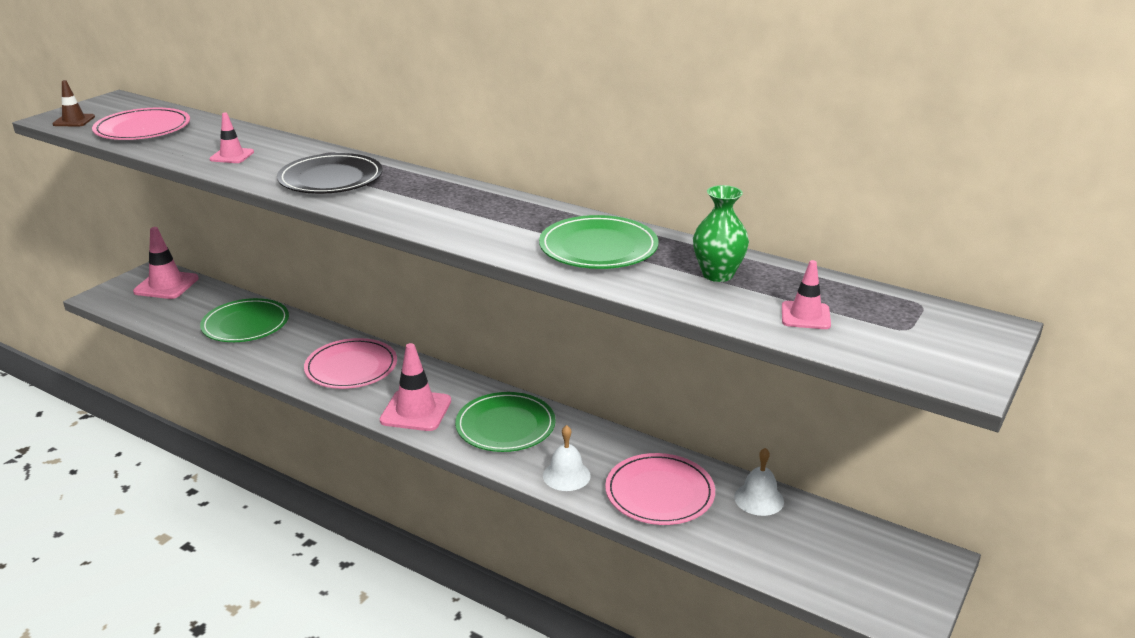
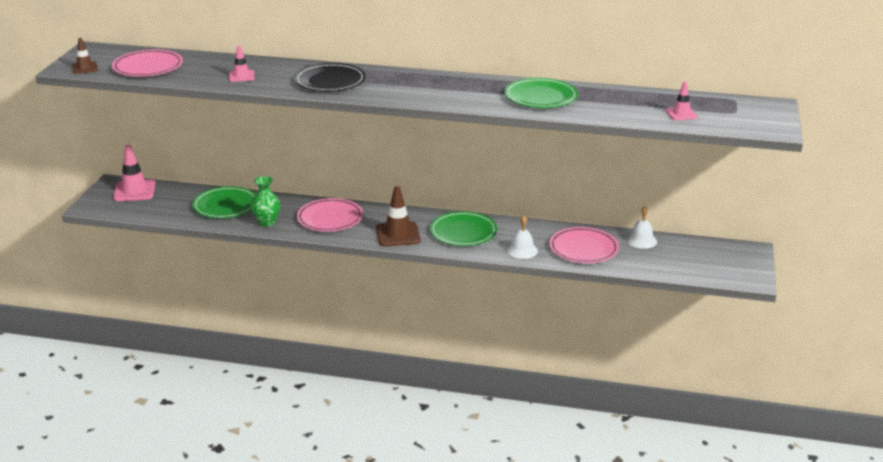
camera: 20 degrees left, 0 degrees up
(416, 411) = (398, 234): pink traffic cone -> brown traffic cone
(717, 274) = (619, 101): green vase -> green vase (267, 222)

